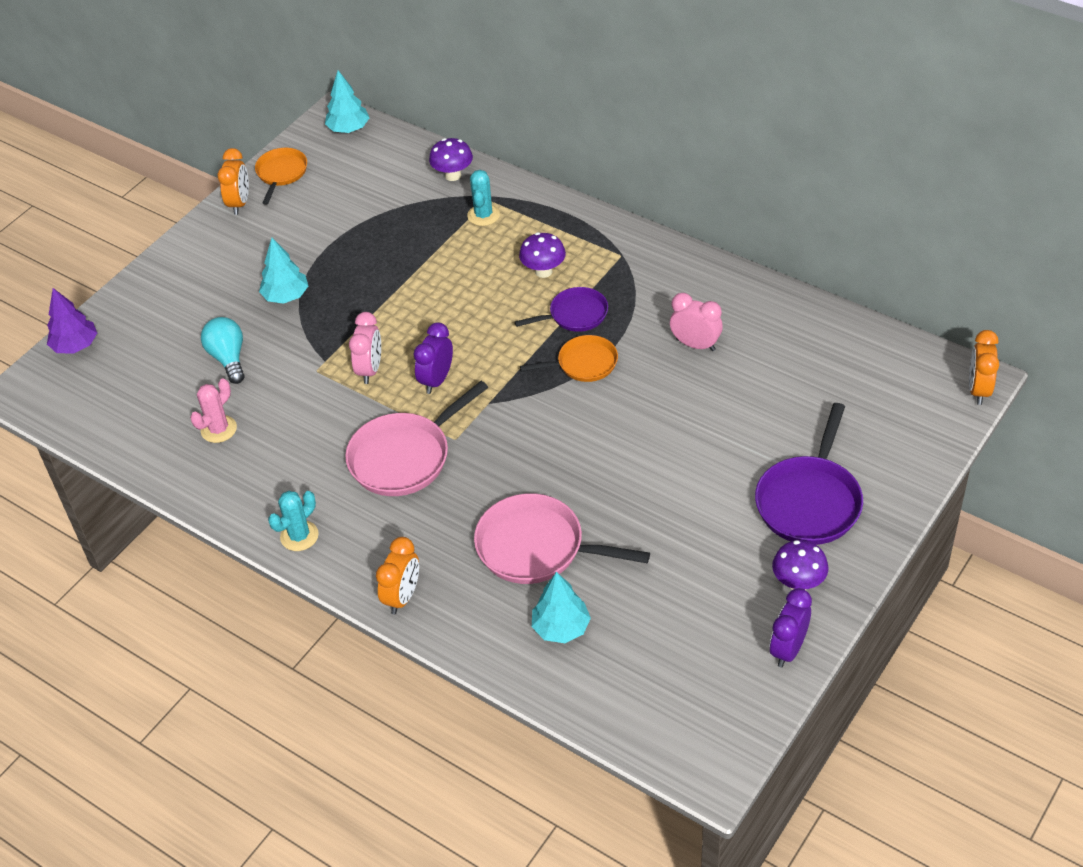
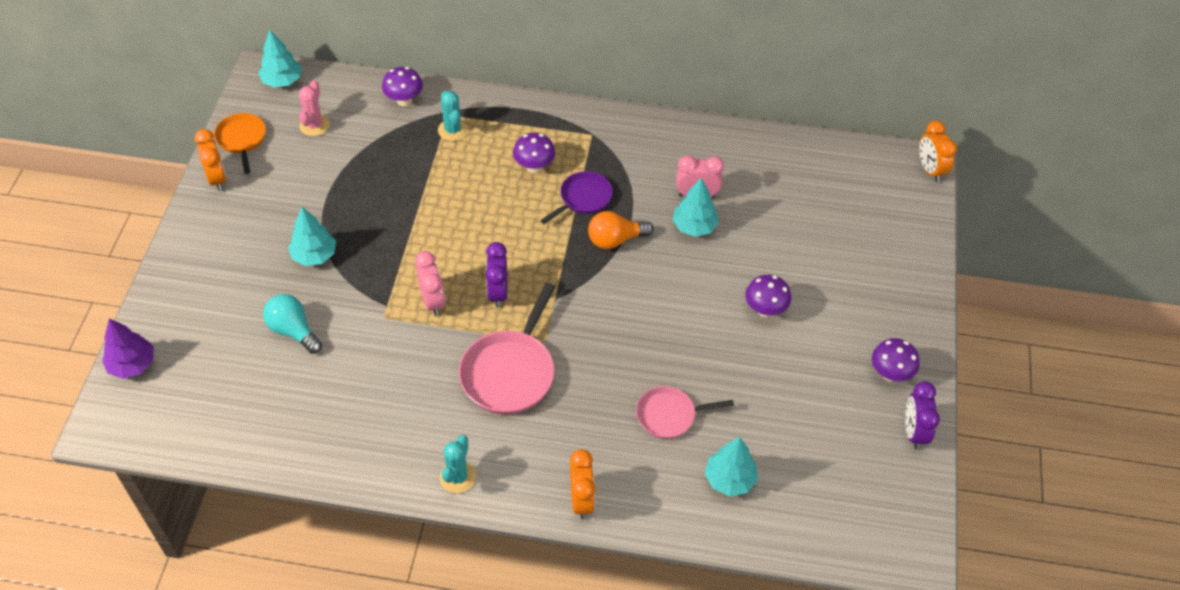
camera: 30 degrees left, 5 degrees up
(219, 429) = (323, 401): pink cactus -> pink cactus (314, 125)
(537, 547) = (669, 415): pink pan -> pink pan, size x0.61
(583, 364) = (615, 240): orange pan -> orange light bulb
(674, 374) = (694, 226): none -> turquoise tree
(699, 477) = (765, 310): none -> purple mushroom
(809, 501) = (860, 302): purple pan -> none

